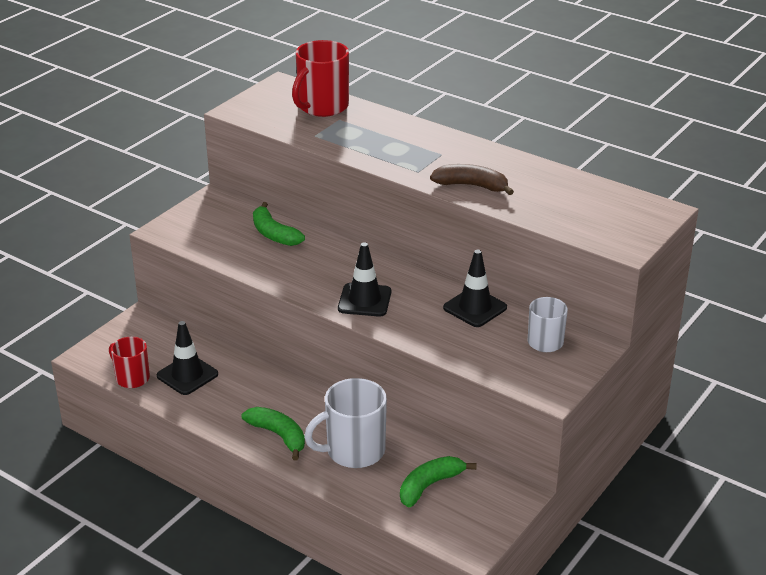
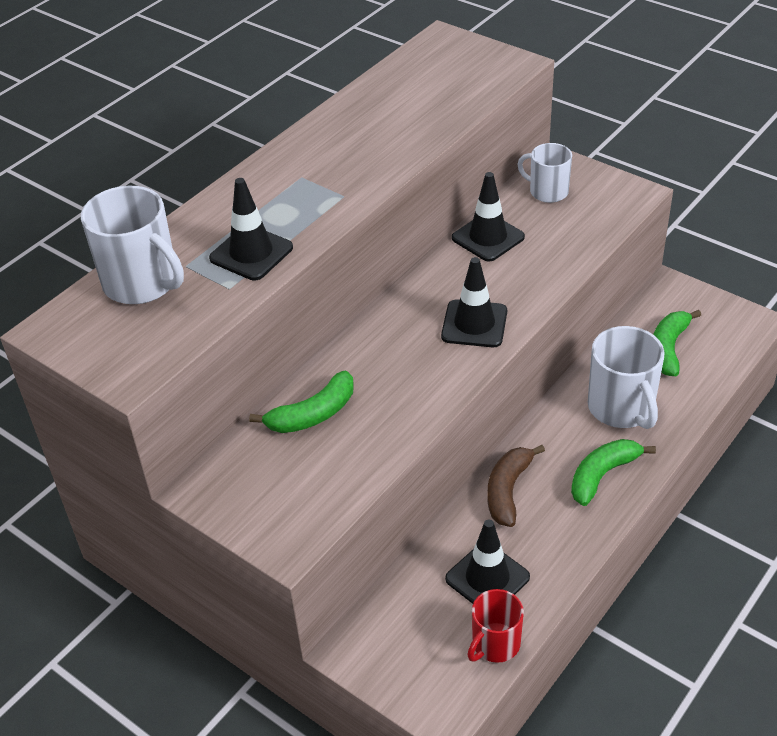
camera: 85 degrees left, 10 degrees up
(322, 107) = (142, 283): red mug -> white mug
(351, 140) = (251, 253): none -> black traffic cone
(429, 486) = (669, 348): green banana -> green banana turned 60 degrees clockwise
(471, 186) = (383, 155): brown banana -> brown banana (508, 491)

